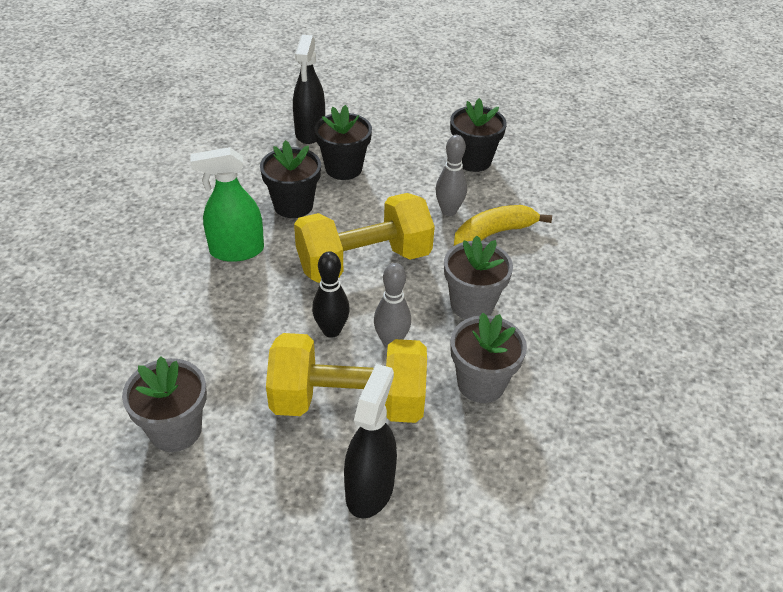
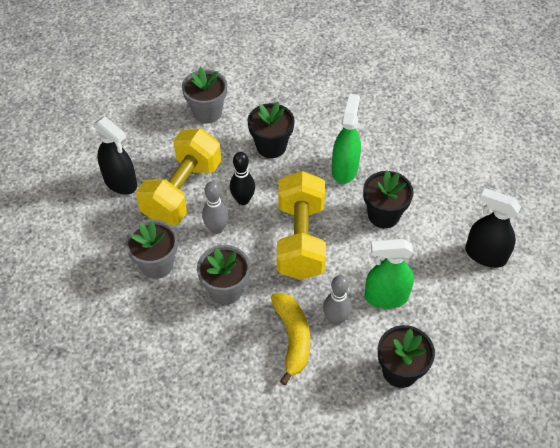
camera: 115 degrees right, 10 degrees up
(343, 168) = (421, 263): black flower pot -> black flower pot (271, 146)
(399, 184) = (386, 297): none -> green spray bottle

